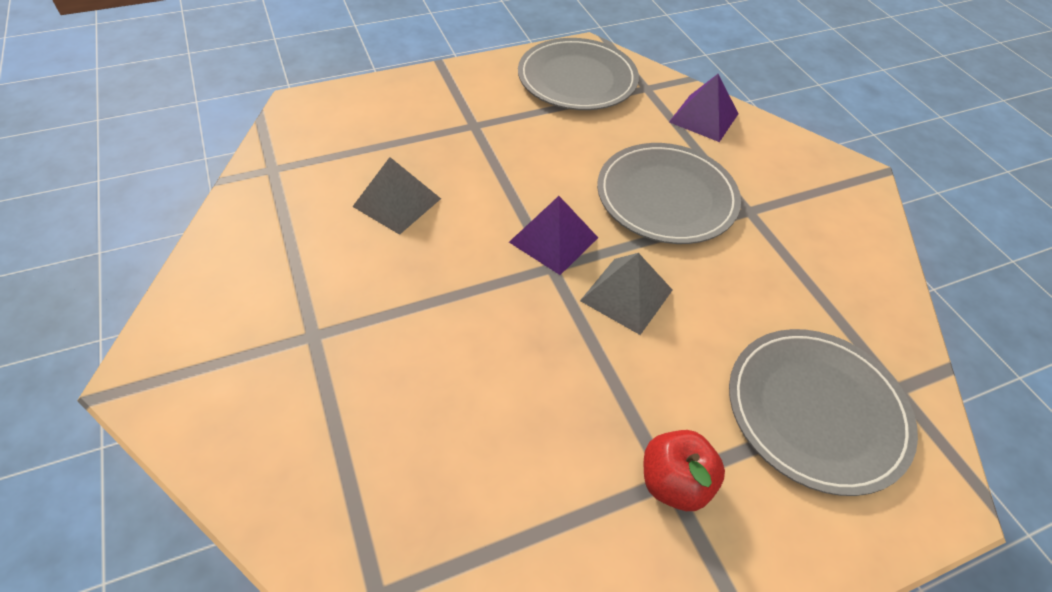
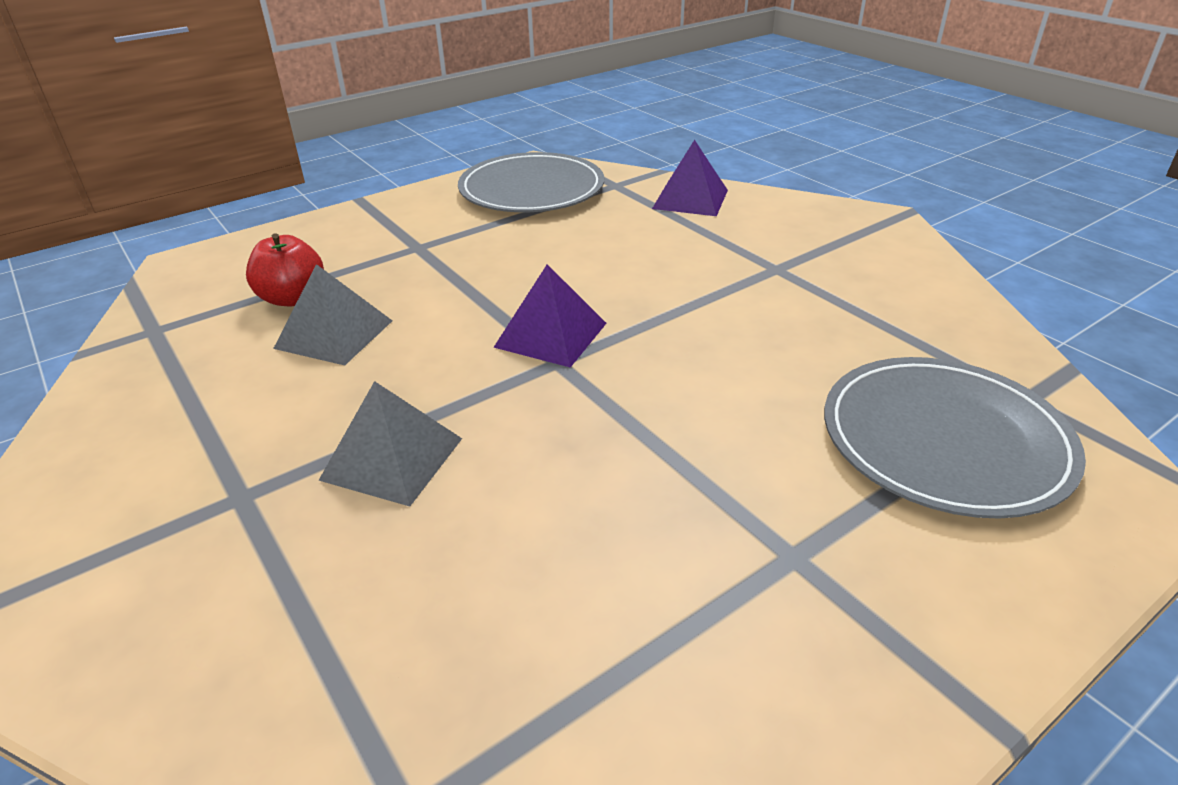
camera: 10 degrees left, 15 degrees down
(626, 295) = (662, 371): grey pyramid -> grey pyramid (392, 458)
(666, 197) = (675, 272): grey plate -> none
(674, 482) = (802, 556): red apple -> red apple (293, 298)

